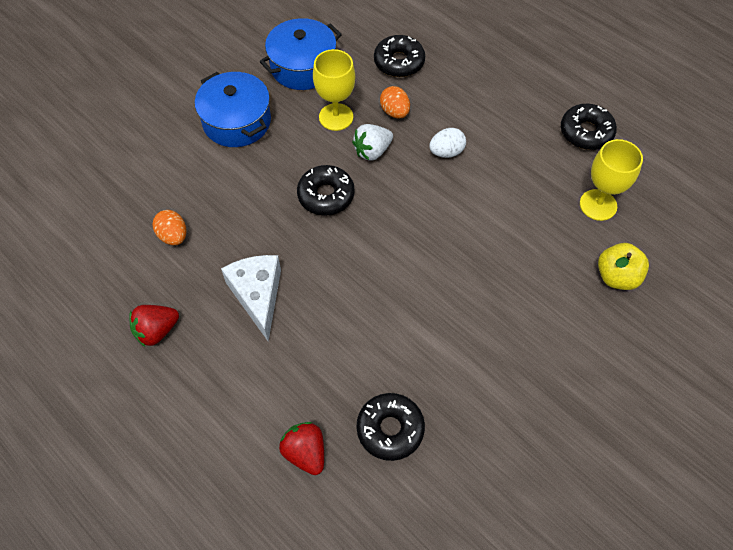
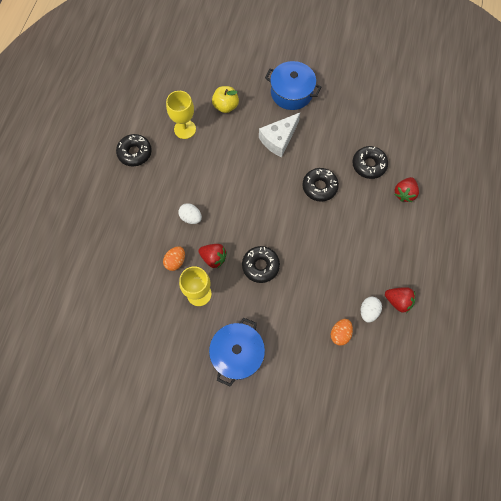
camera: 120 degrees left, 10 degrees up
(173, 285) = (368, 311): none -> white egg
(257, 295) = (344, 263): white cheese -> white cheese (279, 139)
(303, 67) = (167, 341): blue pot -> blue pot (291, 93)
(372, 151) = (213, 258): white strawberry -> red strawberry
(399, 62) = (131, 281): black donut -> black donut (319, 187)

